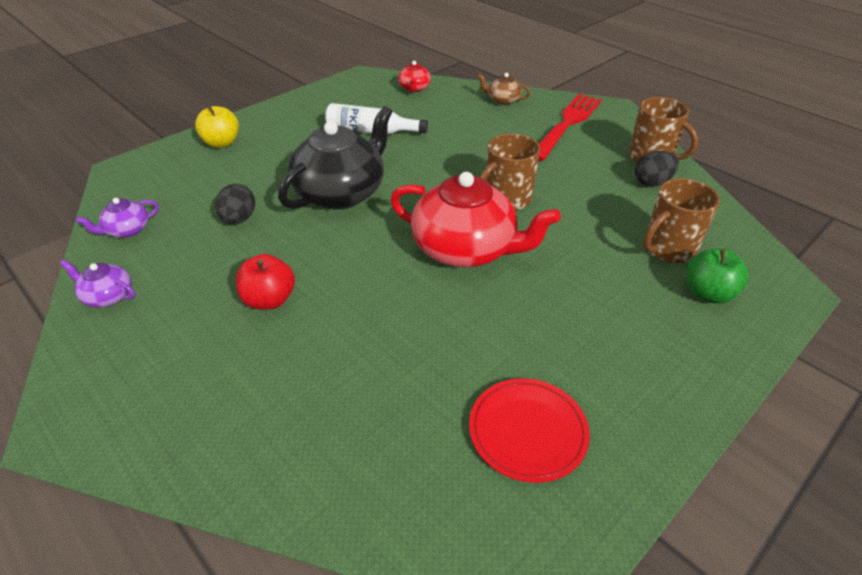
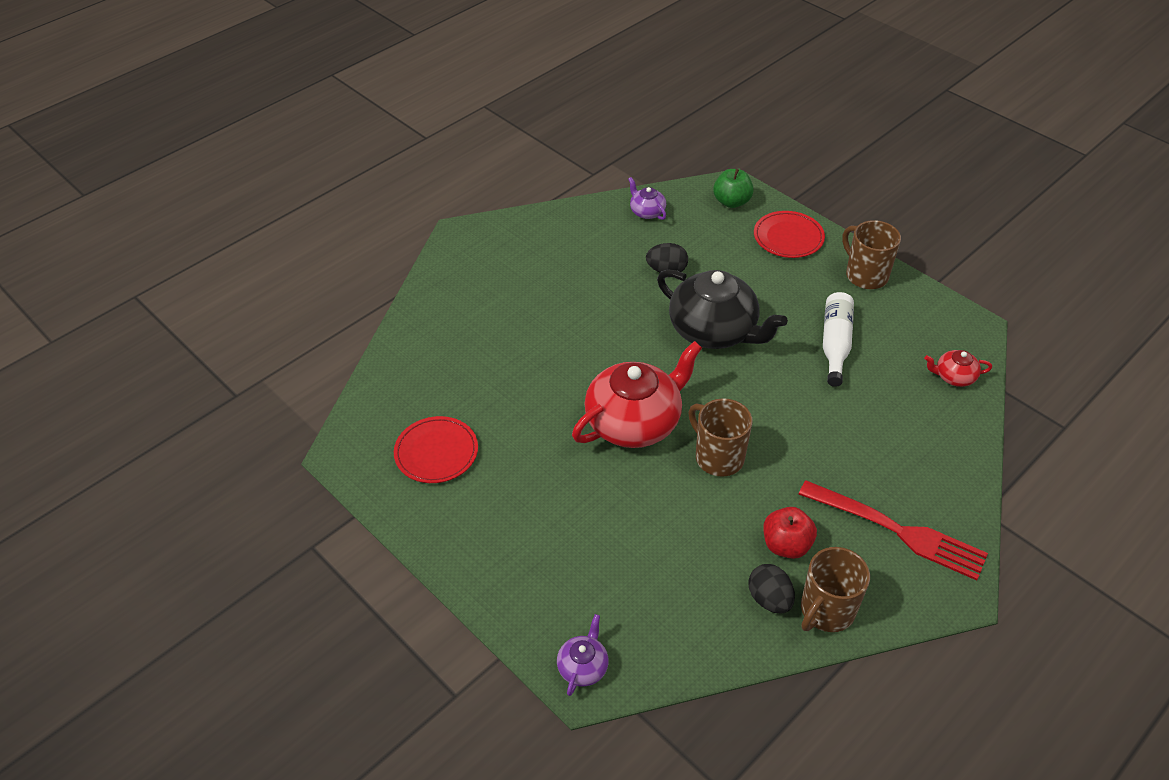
camera: 90 degrees right, 5 degrees up
(108, 296) = (571, 222): purple teapot -> purple teapot (583, 667)
(222, 143) = (788, 237): yellow apple -> red plate
(269, 300) = (567, 304): red apple -> red apple (786, 545)
(465, 249) = (634, 422): red teapot -> red teapot turned 150 degrees counterclockwise
(503, 100) = (946, 466): brown teapot -> none
(668, 249) = (644, 586): brown mug -> brown mug (865, 275)
(708, 293) = (577, 605): green apple -> green apple (731, 202)

